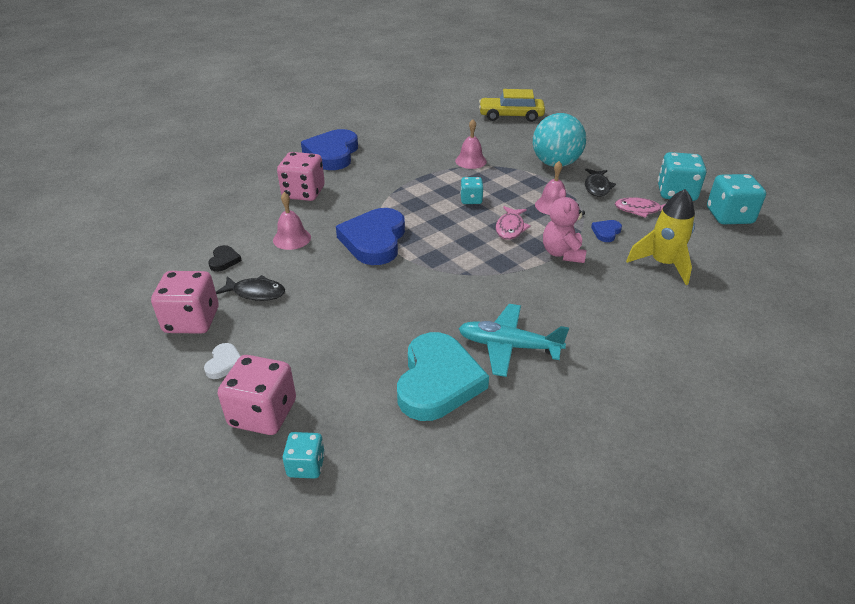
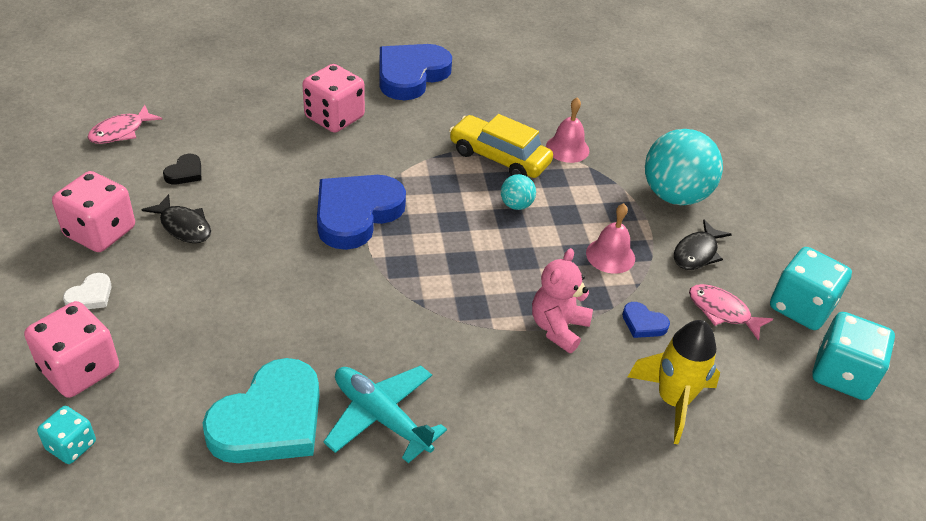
camera: 25 degrees right, 5 degrees up
(292, 238) = (273, 174): pink bell -> none
(471, 200) = (516, 205): turquoise dice -> turquoise ball
(510, 228) = (527, 264): pink fish -> pink fish (121, 132)
(511, 116) = (684, 99): yellow car -> yellow car (499, 158)
(606, 232) = (643, 323): blue heart -> blue heart turned 120 degrees counterclockwise

